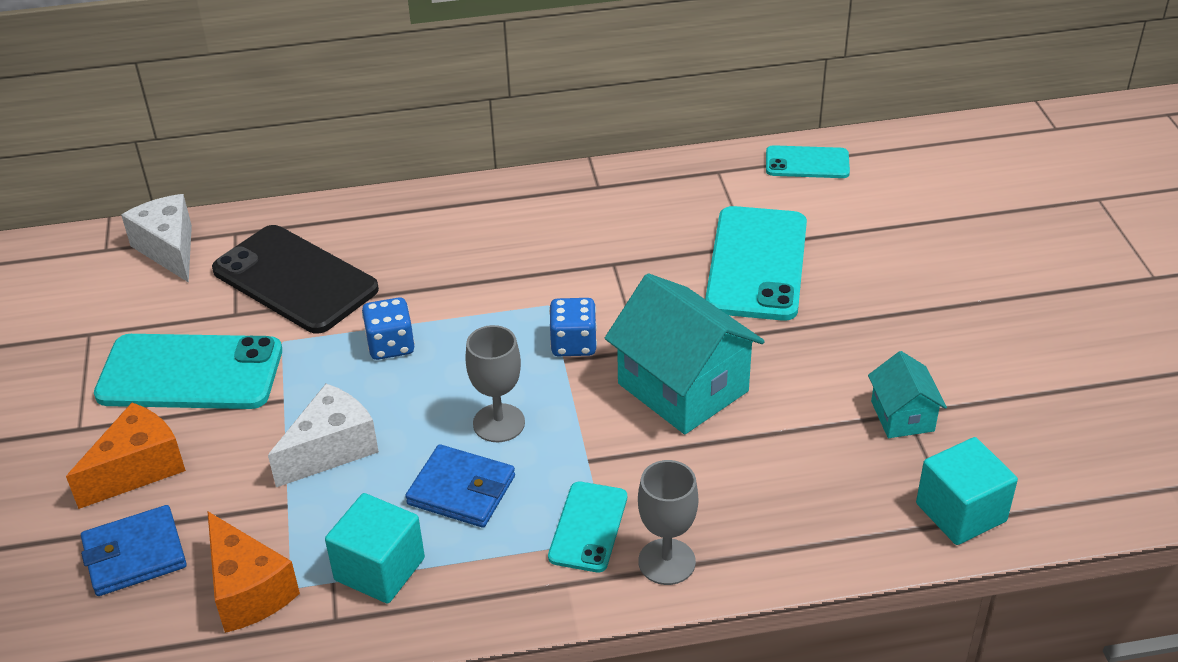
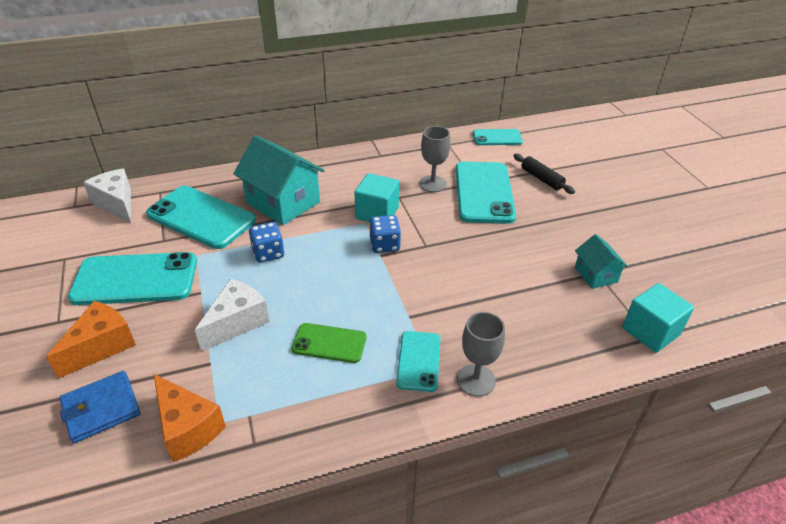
camera: 10 degrees left, 0 degrees up
(295, 280) = (201, 217): black phone -> turquoise phone
(379, 569) = (281, 403): turquoise cube -> turquoise cube (377, 213)
(461, 490) = (329, 343): blue wallet -> green phone
(499, 423) = (346, 297): grey goblet -> grey goblet (433, 184)
(683, 387) = (458, 267): turquoise house -> turquoise house (283, 202)
(863, 244) = (541, 179): none -> black rolling pin

